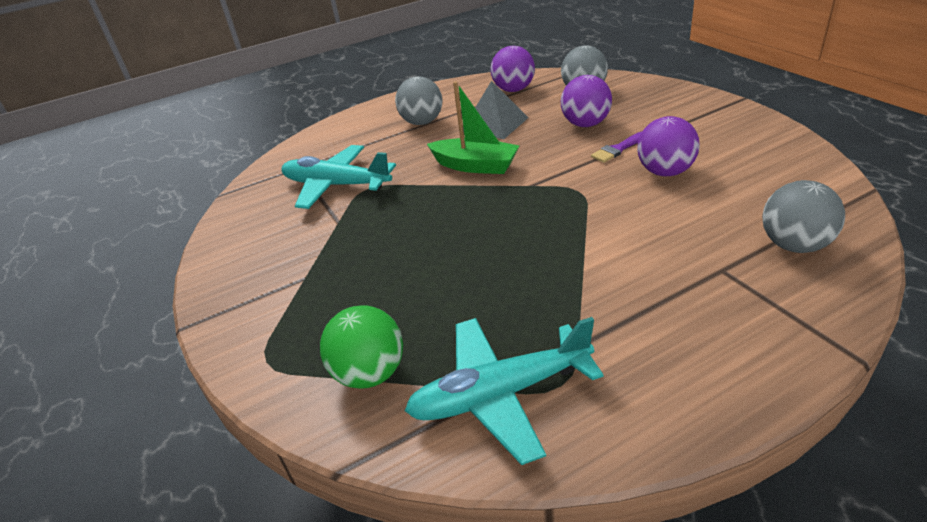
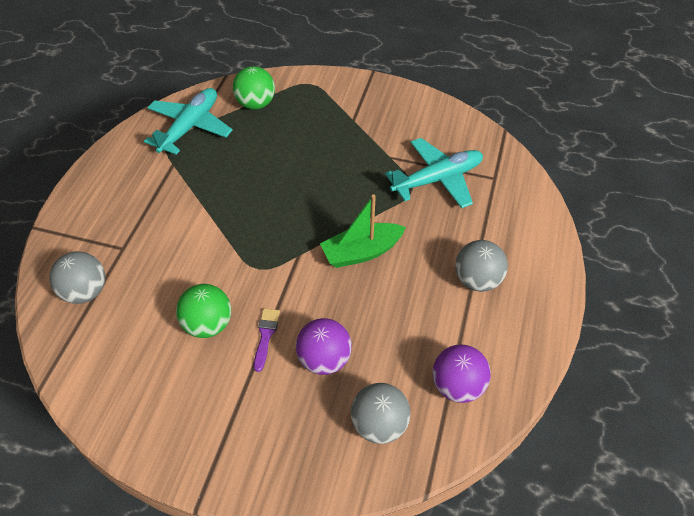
camera: 130 degrees right, 15 degrees up
(494, 124) = (408, 314): grey pyramid -> none
(665, 172) = (208, 325): purple ball -> green ball

